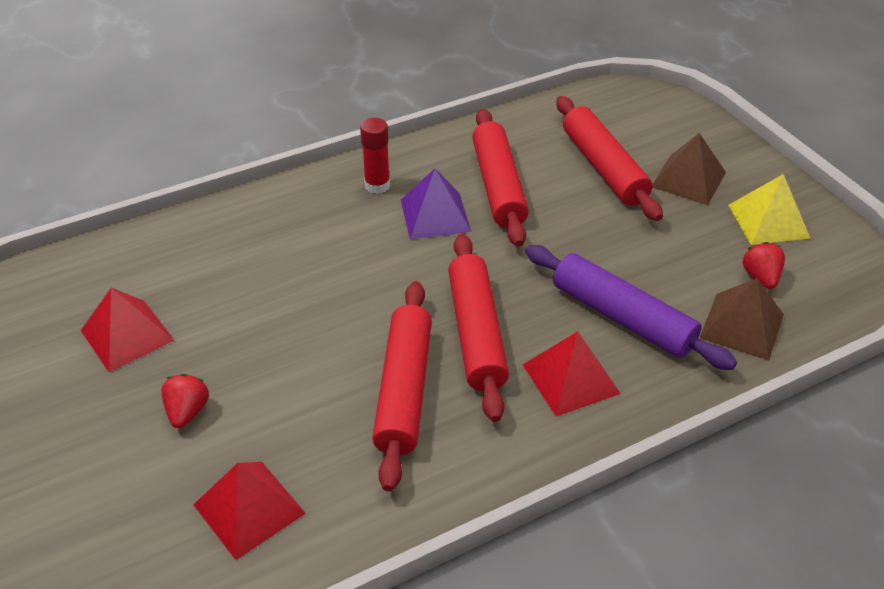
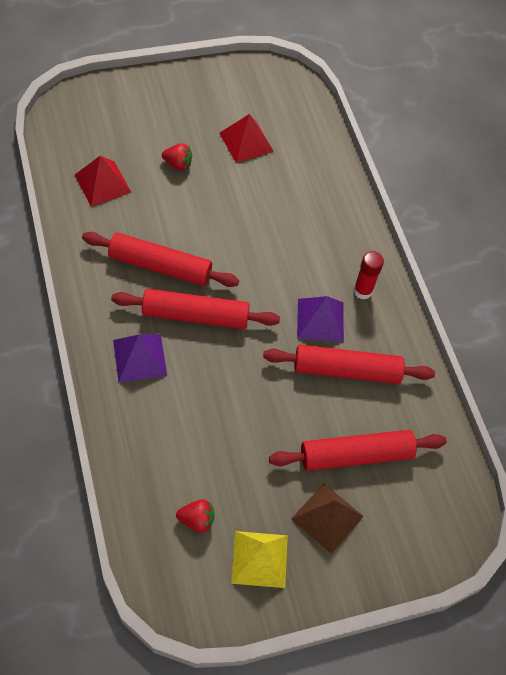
camera: 95 degrees right, 15 degrees up
(571, 379) = (139, 358): red pyramid -> purple pyramid
(622, 317) = (184, 407): purple rolling pin -> none
(741, 326) = (152, 483): brown pyramid -> none

